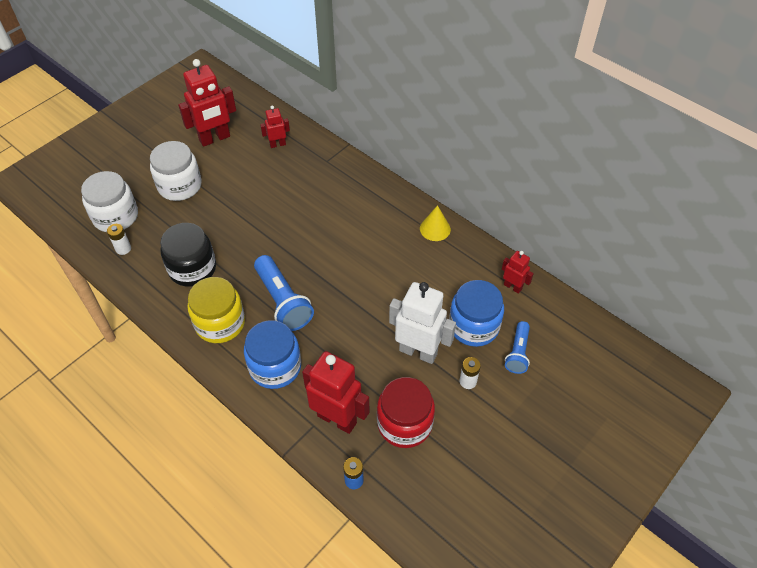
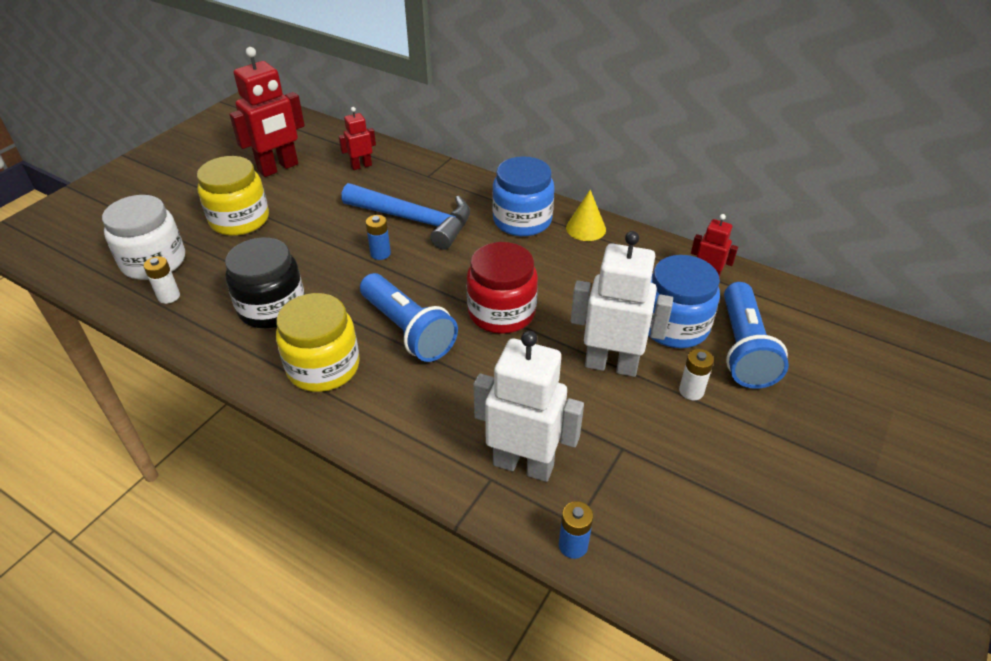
camera: 10 degrees left, 10 degrees down
(180, 186) = (239, 220): white jar -> yellow jar
(275, 367) = (415, 410): blue jar -> blue jar (522, 220)
(276, 231) = (380, 253): none -> blue battery
(308, 204) = (415, 220): none -> blue hammer
(337, 419) = (523, 465): red robot -> white robot
(404, 423) = (623, 456): red jar -> red jar (501, 312)
(517, 353) = (743, 349): blue flashlight -> blue flashlight, size x1.66

